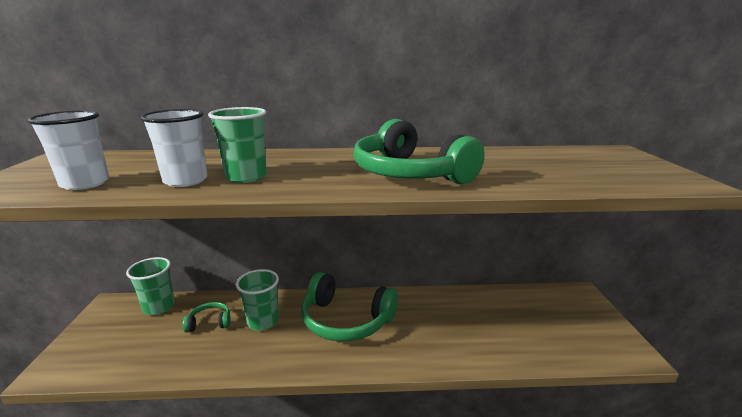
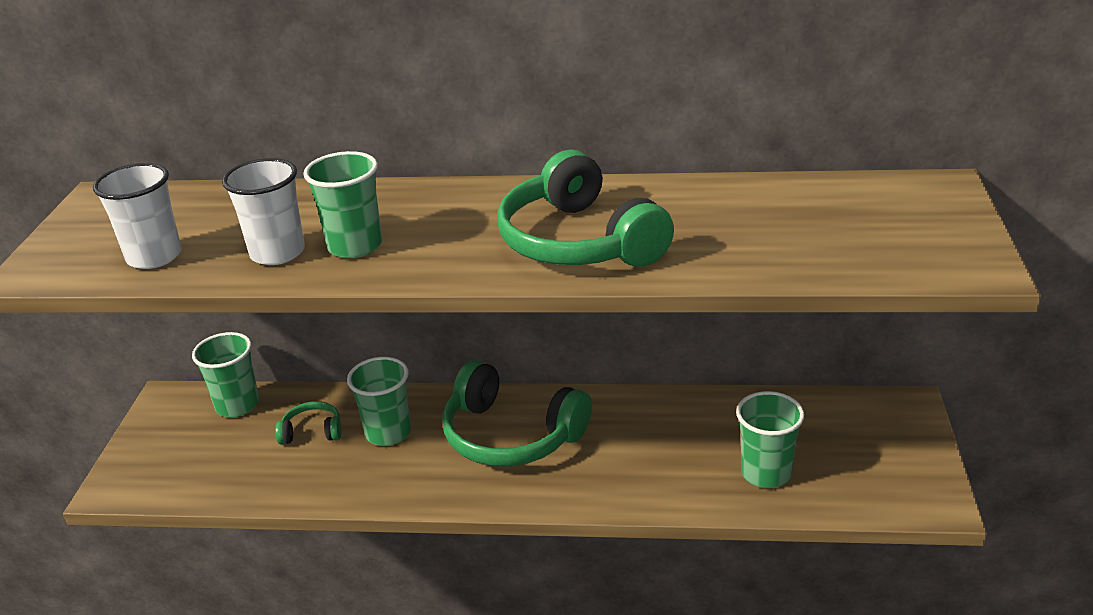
camera: 10 degrees right, 10 degrees up
(518, 338) = (766, 473): none -> green cup

